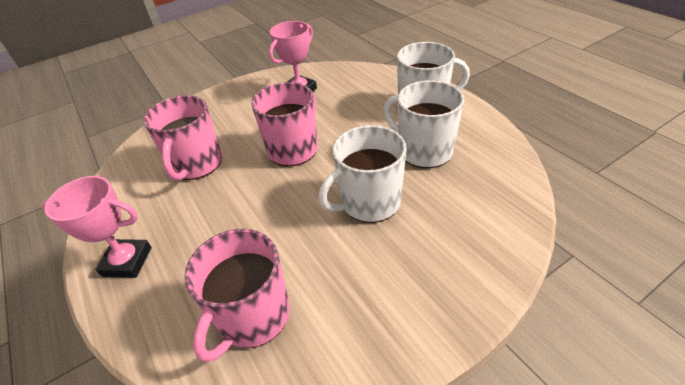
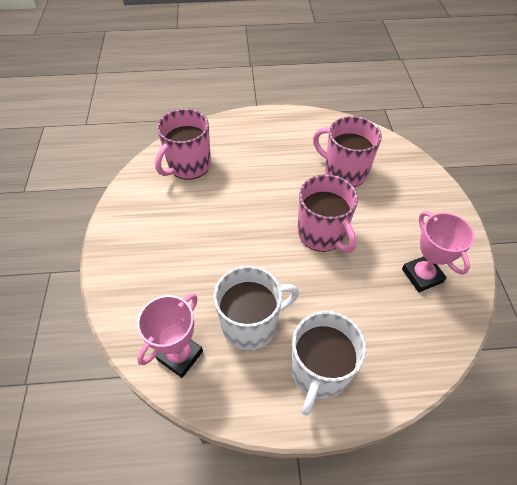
camera: 115 degrees right, 10 degrees up
(127, 261) = (270, 126): pink trophy -> pink trophy (180, 355)
(253, 316) = (188, 165): pink mug -> pink mug turned 105 degrees counterclockwise
(369, 202) = (224, 253): white mug -> none

